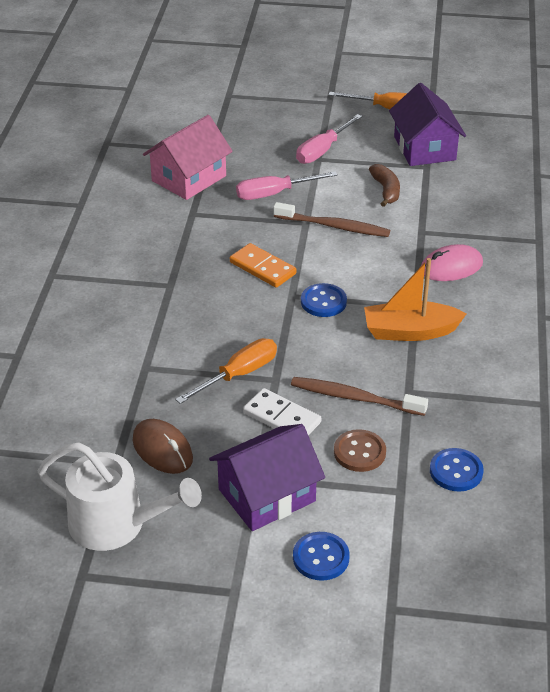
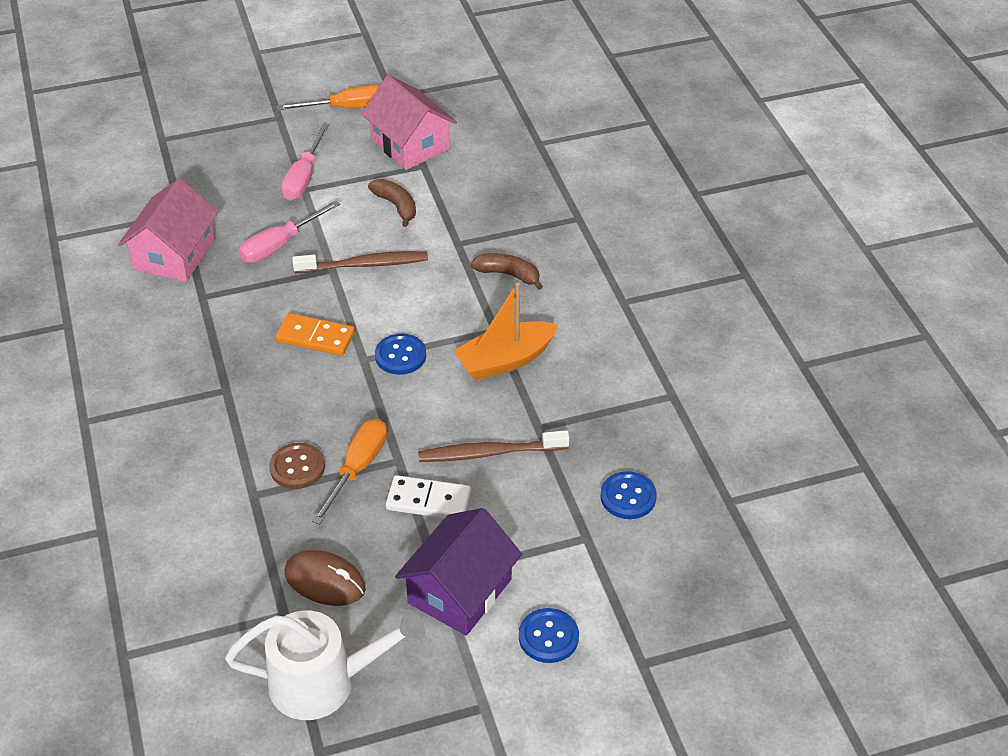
camera: 25 degrees left, 5 degrees up
(359, 452) = (526, 510): brown button -> brown button (297, 467)
(424, 148) = (410, 144): purple house -> pink house
(451, 267) = (508, 275): pink mouse -> brown banana

